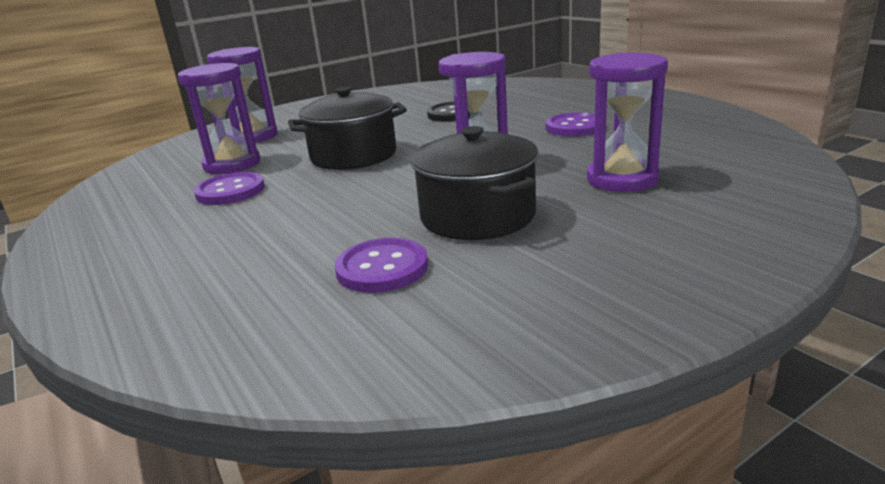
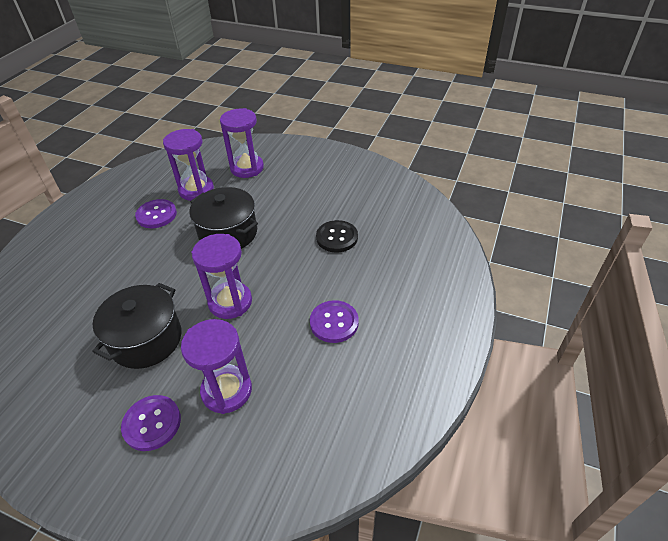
camera: 55 degrees right, 20 degrees up
(382, 268) = (74, 330): purple button -> purple button (152, 423)

